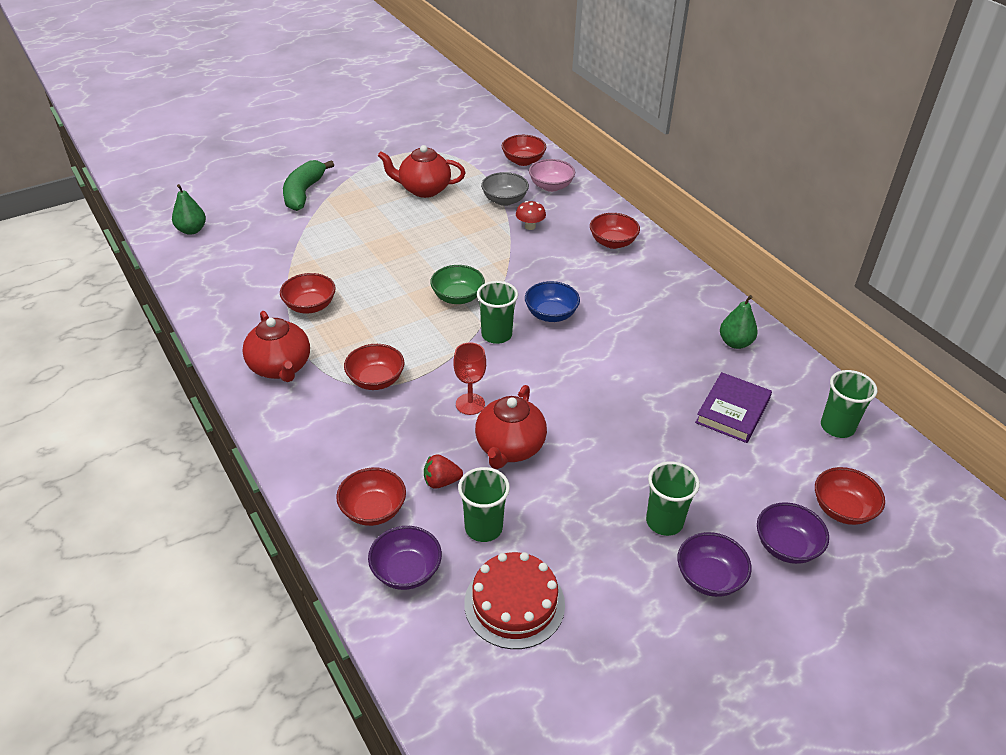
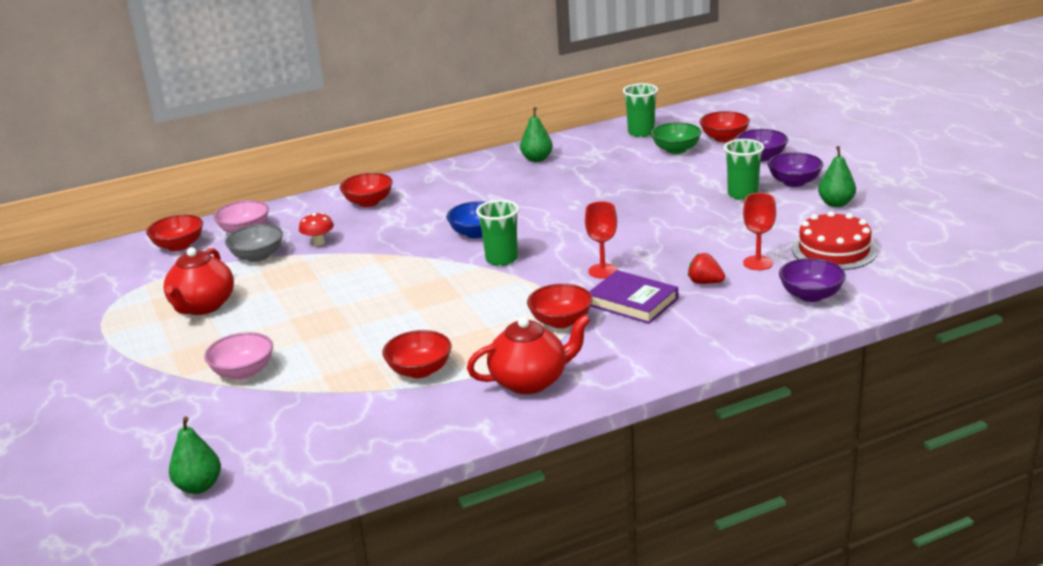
camera: 80 degrees left, 15 degrees down
(303, 193) = (154, 395): green banana -> none
(326, 223) = (243, 372): none -> pink bowl
(373, 510) = (742, 314): red bowl -> none
(441, 481) = (705, 282): red strawberry -> red strawberry turned 120 degrees clockwise
(457, 297) = (432, 280): green bowl -> green bowl (676, 150)
(483, 528) = (758, 263): green cup -> red goblet
(509, 448) = (662, 252): red teapot -> none
(647, 619) = (836, 204): none -> green pear
(732, 411) = (621, 165): purple book -> purple book (632, 302)

